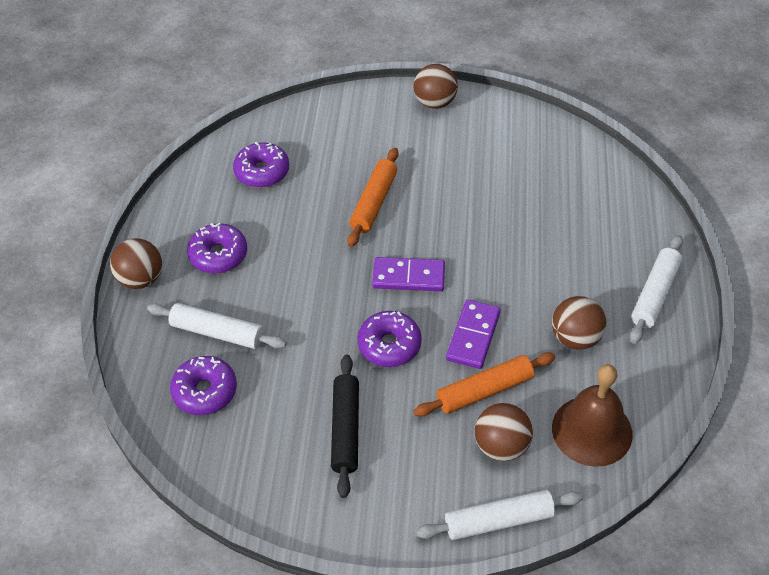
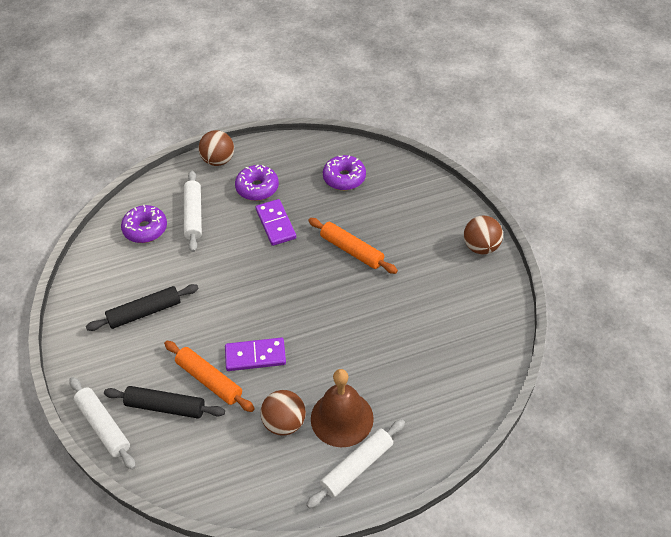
camera: 65 degrees right, 0 degrees up
(374, 203) = (351, 250): orange rolling pin -> orange rolling pin turned 45 degrees clockwise
(389, 345) = (224, 309): purple donut -> none
(408, 277) = (291, 297): purple domino -> purple domino (275, 224)
(501, 446) = (165, 407): brown ball -> black rolling pin
(592, 430) = (201, 461): brown bell -> brown bell (342, 418)
(655, 294) = (357, 467): white rolling pin -> white rolling pin turned 45 degrees counterclockwise

